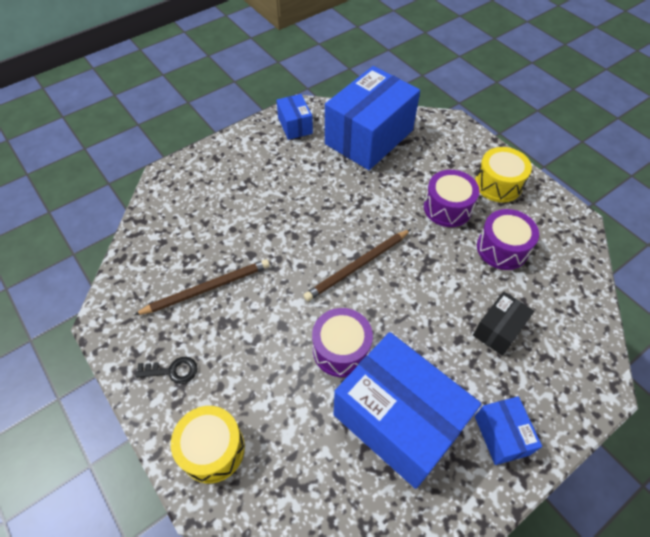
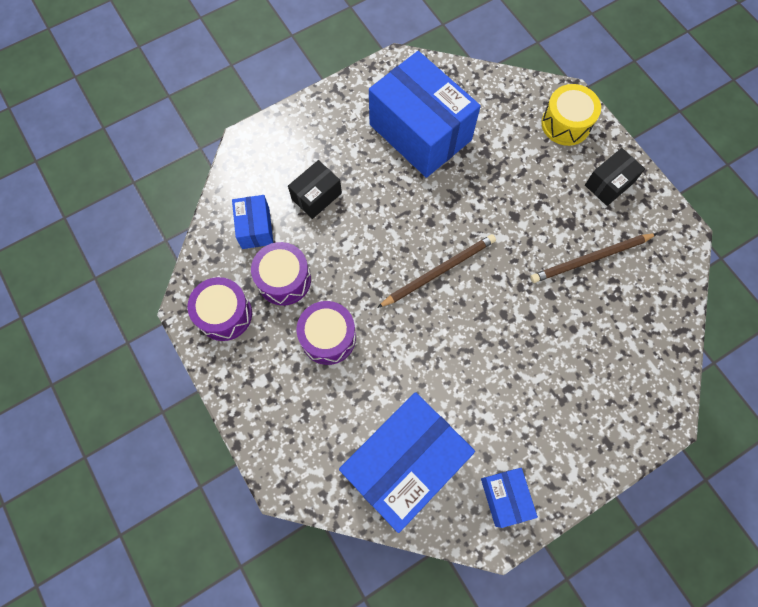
camera: 175 degrees left, 15 degrees up
(172, 371) = (609, 184): black key -> black box
(341, 350) = (461, 190): purple drum -> purple drum (224, 314)
(498, 184) = (258, 367): yellow drum -> none
(501, 435) = (341, 116): blue box -> blue box (255, 228)

